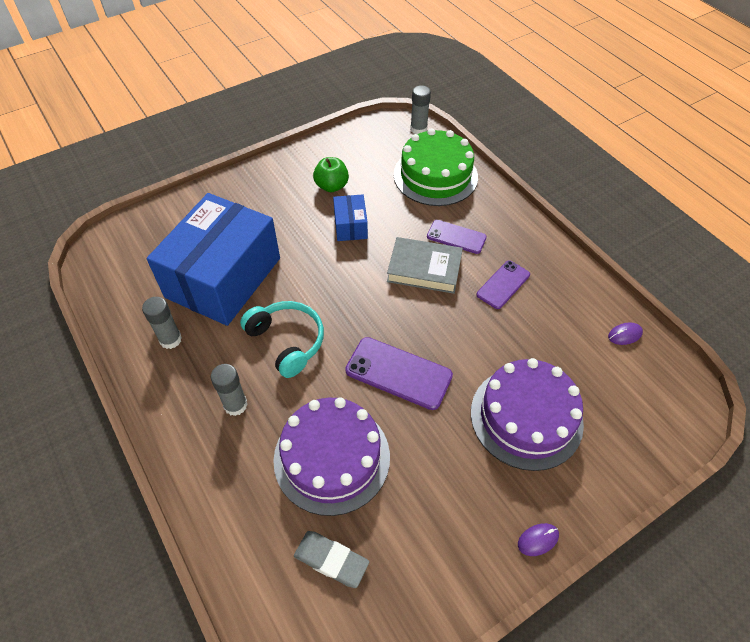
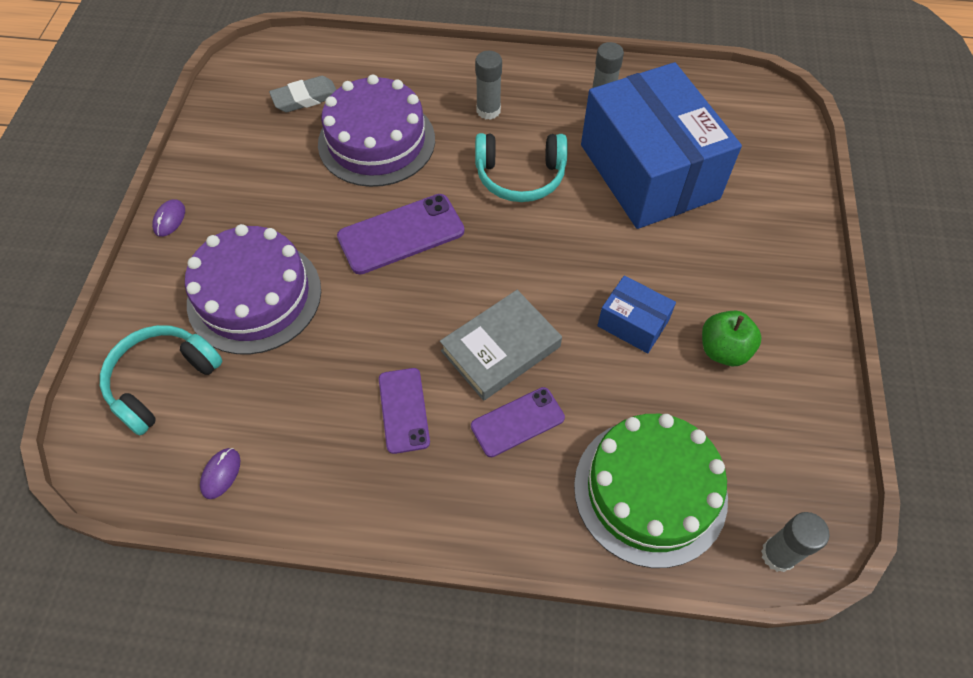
camera: 130 degrees right, 5 degrees up
(625, 413) = (162, 381): none -> turquoise headphones

